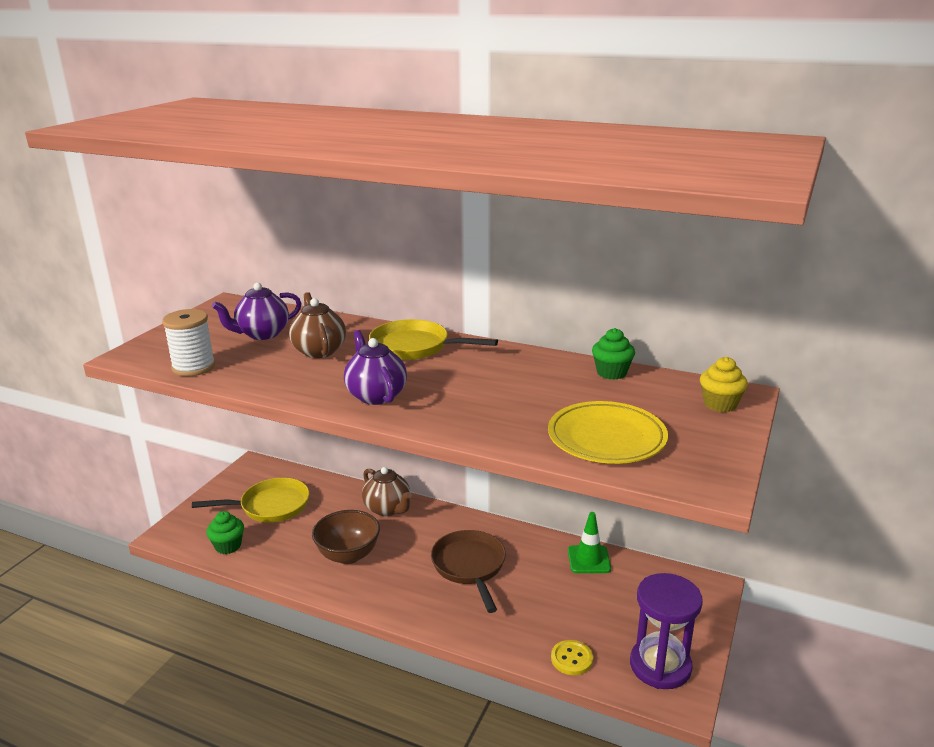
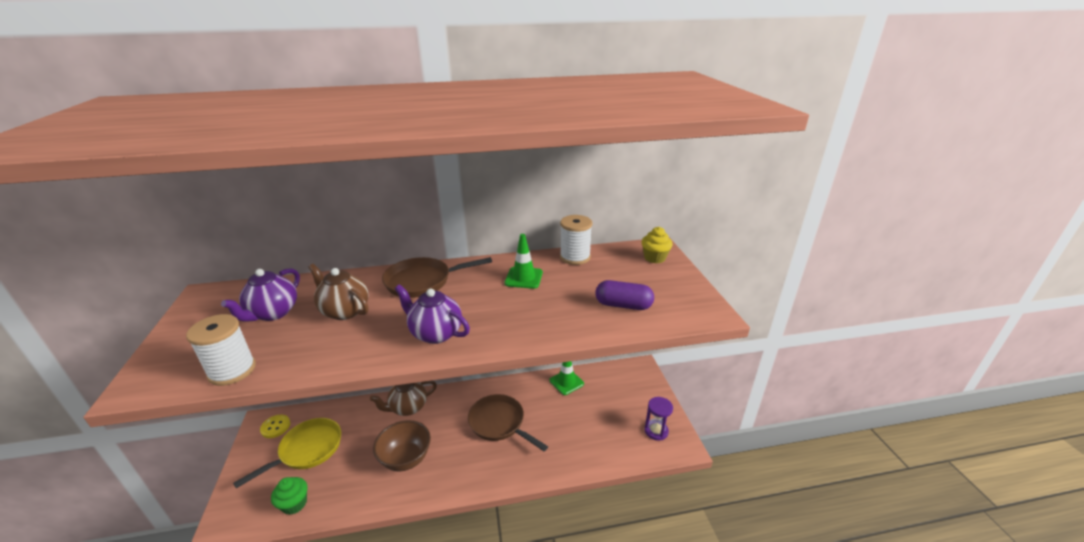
camera: 35 degrees left, 5 degrees up
(388, 509) = (408, 408): brown teapot -> brown teapot turned 135 degrees clockwise
(415, 347) = (422, 281): yellow pan -> brown pan
(523, 375) = (523, 278): none -> green traffic cone
(571, 659) = (609, 454): yellow button -> yellow button (275, 427)
(606, 438) = (623, 305): yellow plate -> purple capsule
(611, 373) = (575, 257): green cupcake -> white spool
(660, 666) = (656, 431): purple hourglass -> purple hourglass, size x0.60

